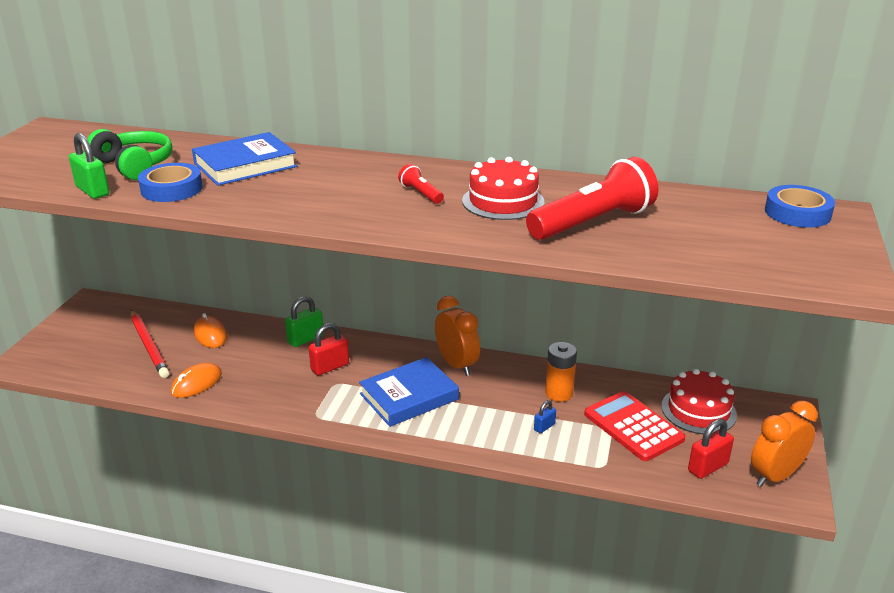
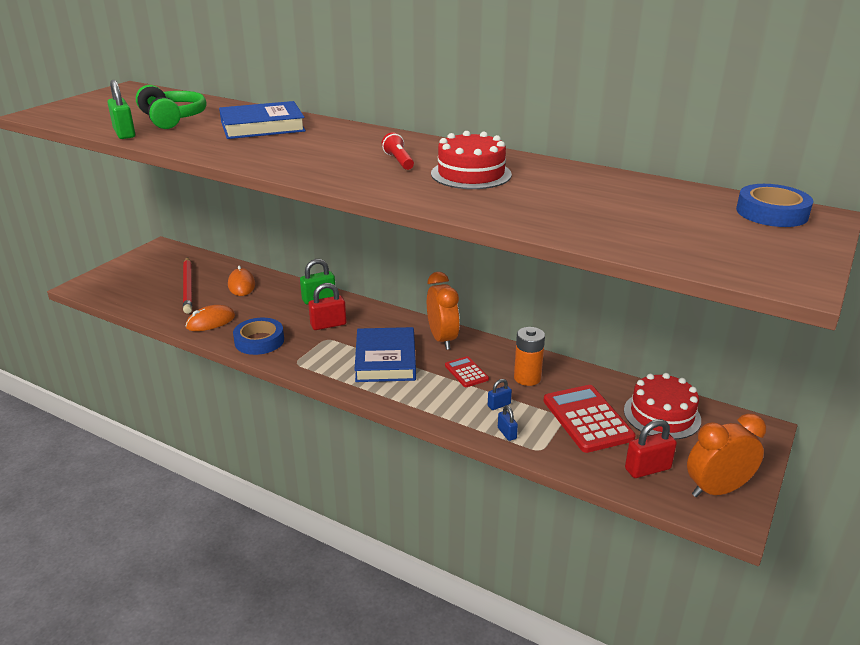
camera: 15 degrees right, 0 degrees up
(171, 189) = (188, 138): blue tape -> blue tape (259, 341)
(409, 396) = (385, 359): blue book -> blue book turned 75 degrees counterclockwise
(497, 397) = (466, 372): none -> red calculator
(564, 455) = (507, 433): none -> blue padlock
(593, 222) = (546, 199): red flashlight -> none

